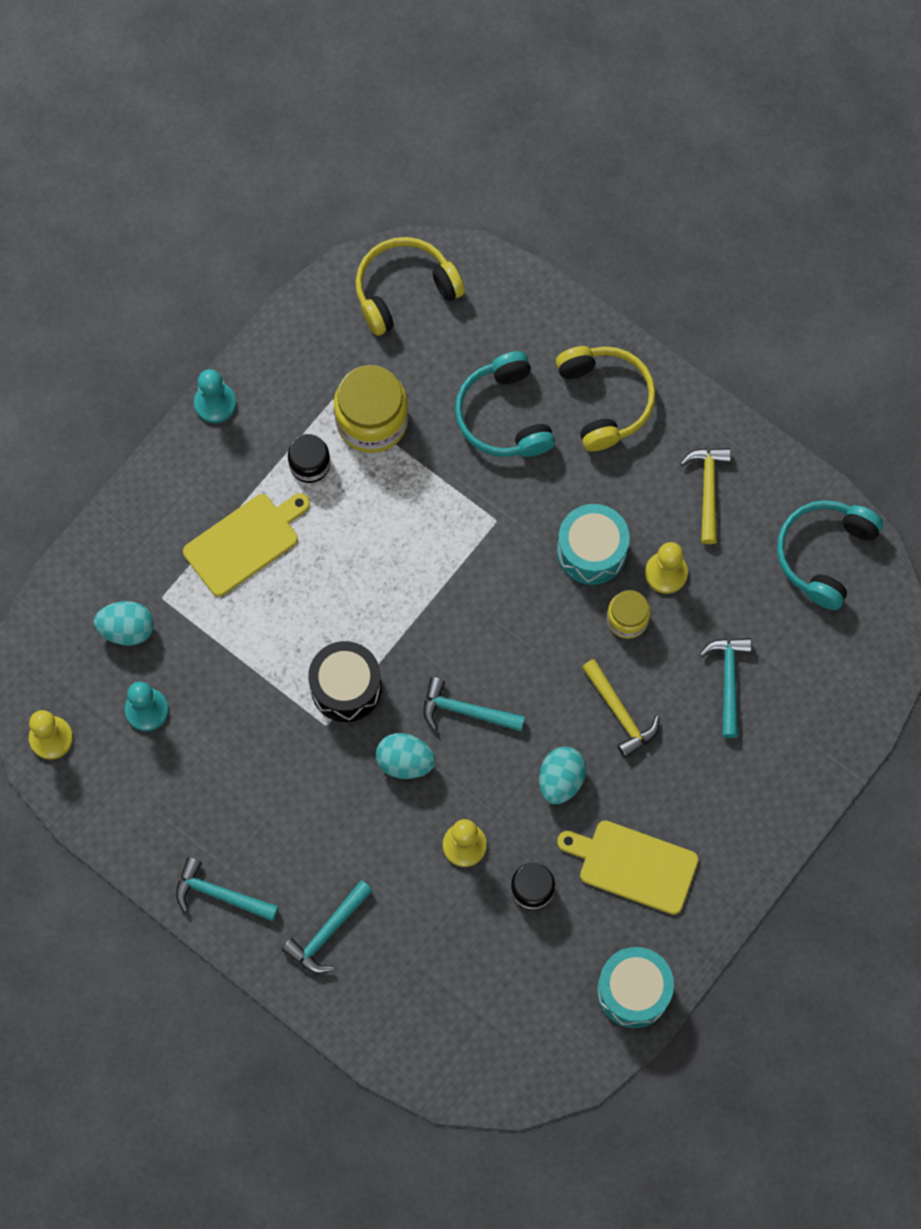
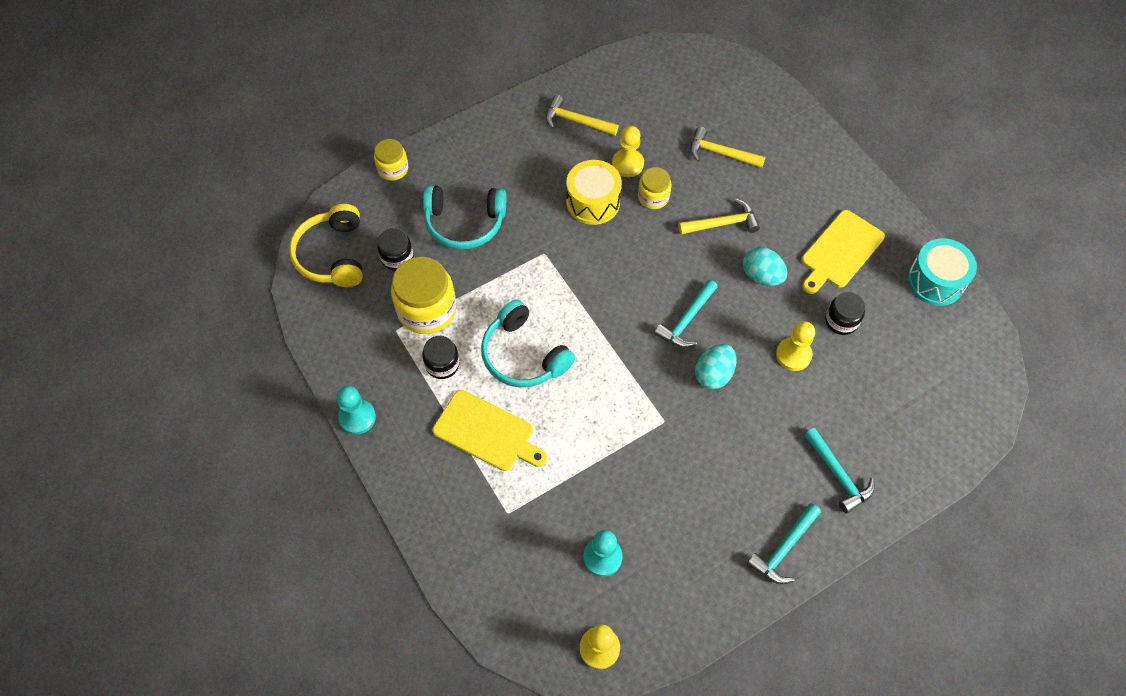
camera: 70 degrees left, 10 degrees down
(127, 629) = (524, 550): turquoise egg -> none
(245, 542) = (487, 432): yellow cutting board -> yellow cutting board turned 135 degrees clockwise
(346, 687) = (638, 397): black drum -> none
(427, 361) = (397, 258): none -> black jar
(548, 305) = (393, 169): none -> yellow jar
(592, 551) = (593, 202): turquoise drum -> yellow drum
(605, 400) = (482, 158): yellow headphones -> none
(728, 681) = (721, 153): turquoise hammer -> yellow hammer
(824, 554) = (650, 74): turquoise headphones -> turquoise headphones (523, 355)

